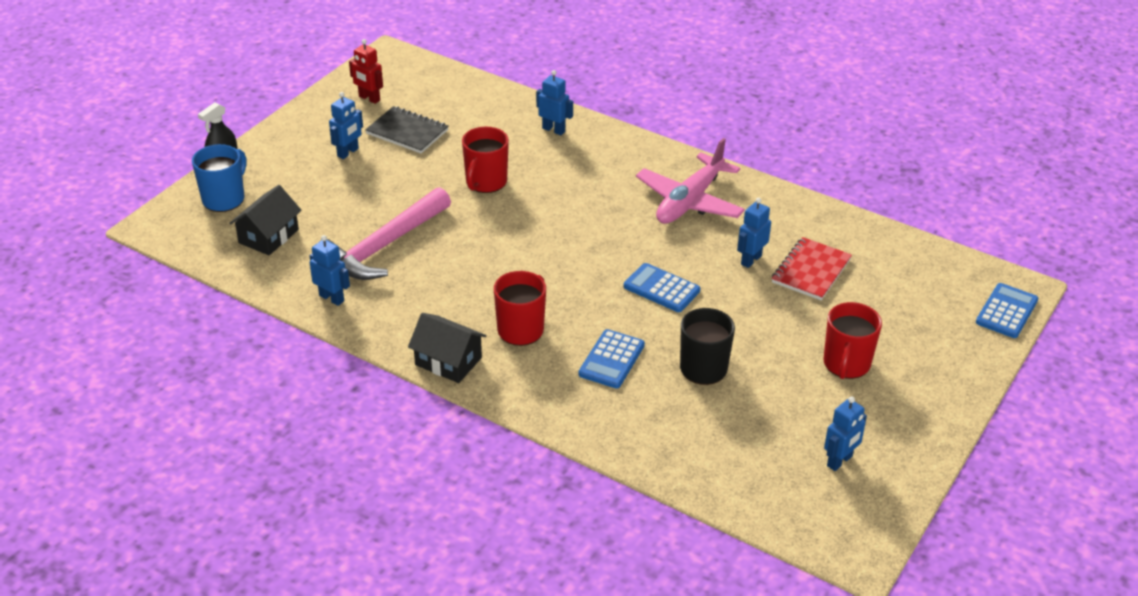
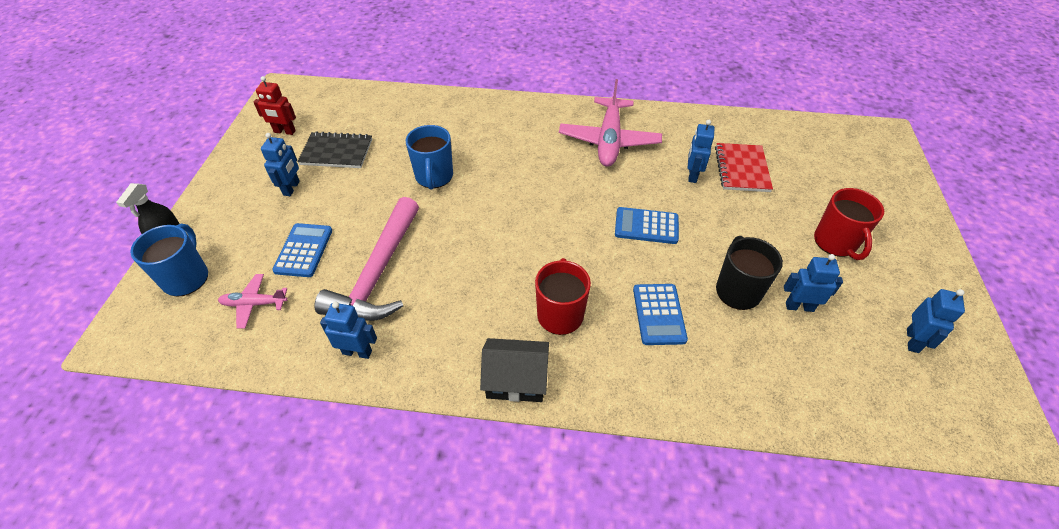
camera: 25 degrees left, 10 degrees up
(268, 236) = (254, 304): black house -> pink plane
(485, 182) = (434, 177): red mug -> blue mug
(553, 130) = (461, 113): blue robot -> blue robot (799, 306)
(1006, 311) = (894, 155): blue calculator -> blue calculator (303, 250)

